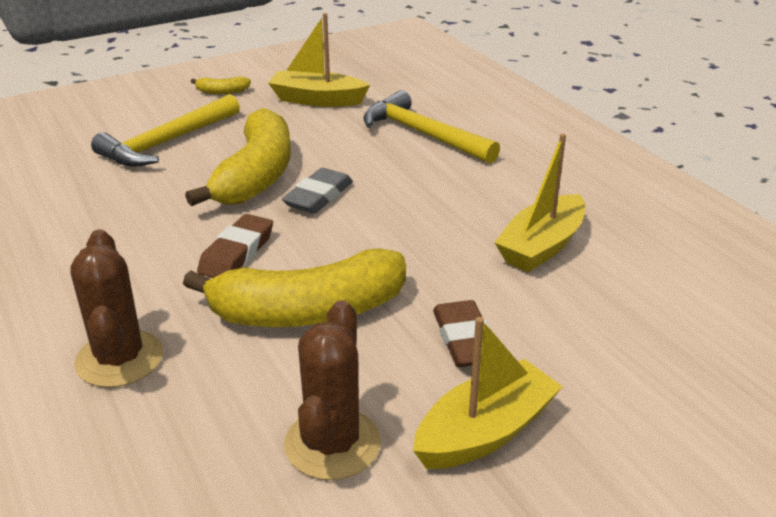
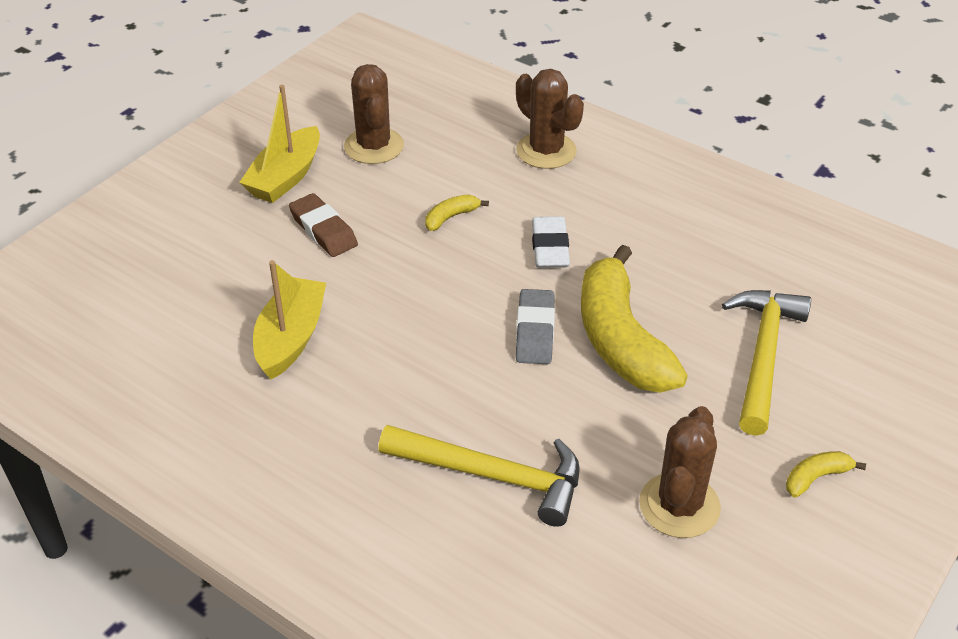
camera: 155 degrees right, 10 degrees up
(237, 253) = (550, 247): brown eraser -> white eraser
(308, 311) = (451, 217): yellow banana -> yellow banana, size x0.40
(317, 100) = (679, 506): yellow boat -> brown cactus

